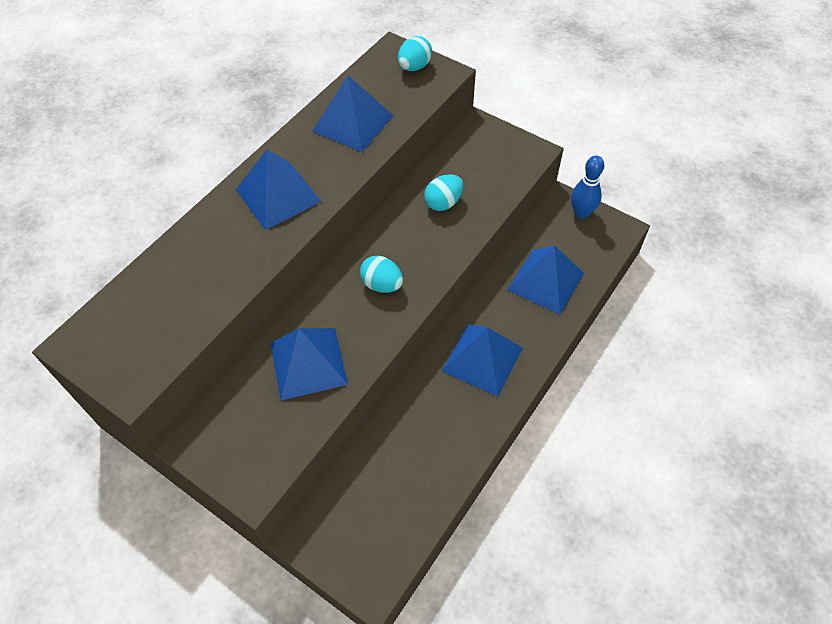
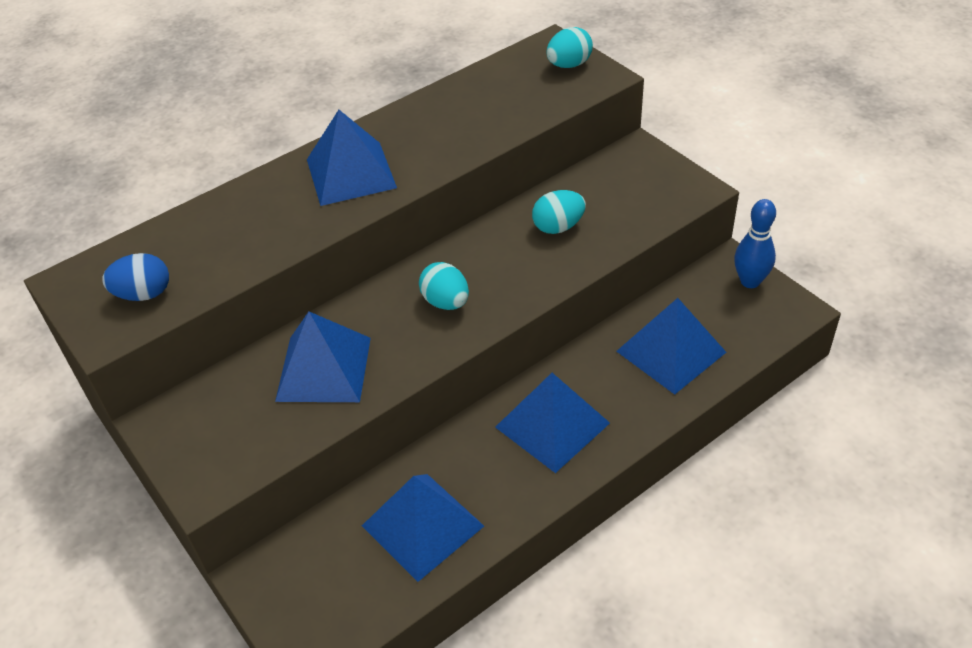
camera: 20 degrees right, 10 degrees down
(148, 341) = (144, 294): none -> blue egg
(352, 123) = (469, 112): blue pyramid -> blue pyramid (422, 525)

